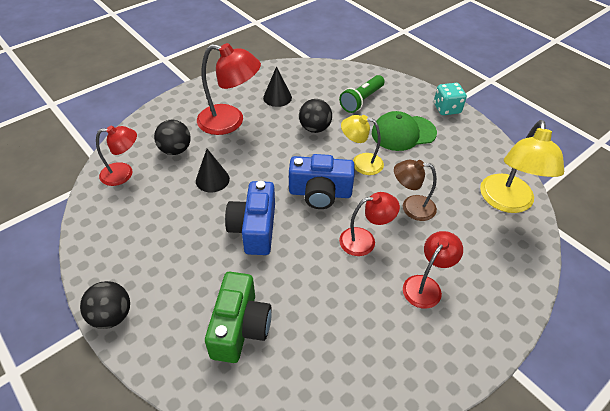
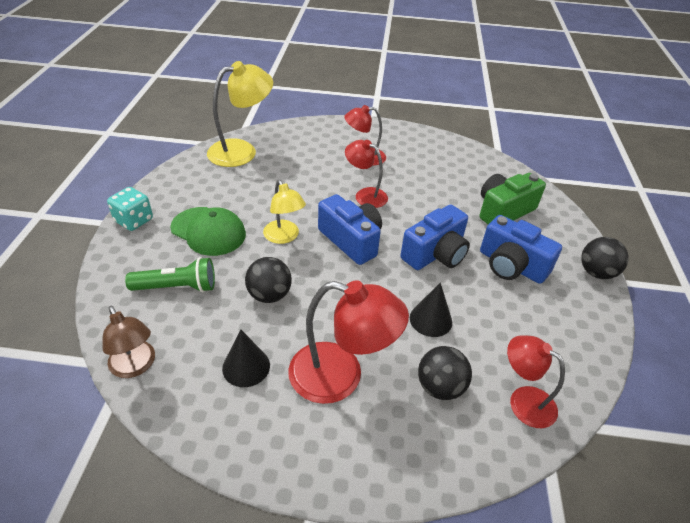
camera: 135 degrees left, 5 degrees down
(189, 264) = (511, 265): none -> blue camera
(230, 122) = (340, 376): red lamp -> red lamp turned 135 degrees clockwise
(411, 207) = (303, 188): brown lamp -> brown lamp (135, 366)

